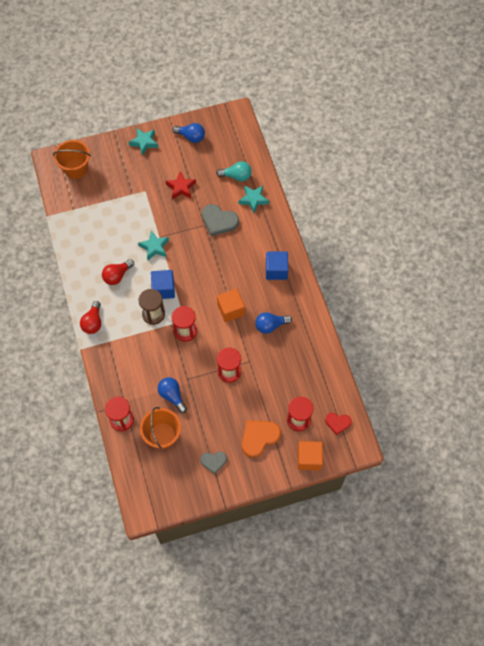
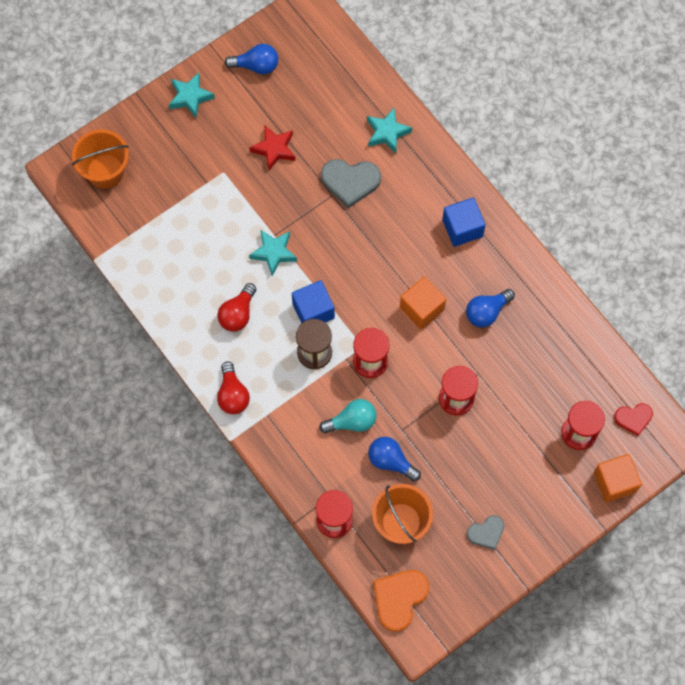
camera: 20 degrees left, 5 degrees up
(236, 176) = (348, 105): turquoise light bulb -> turquoise light bulb (352, 421)
(259, 437) = (535, 477): orange heart -> orange heart (399, 598)

